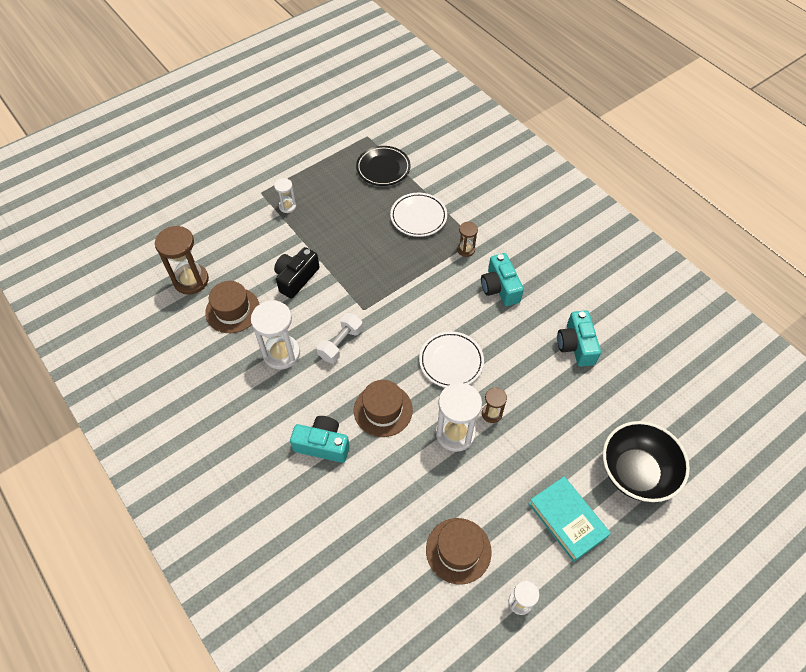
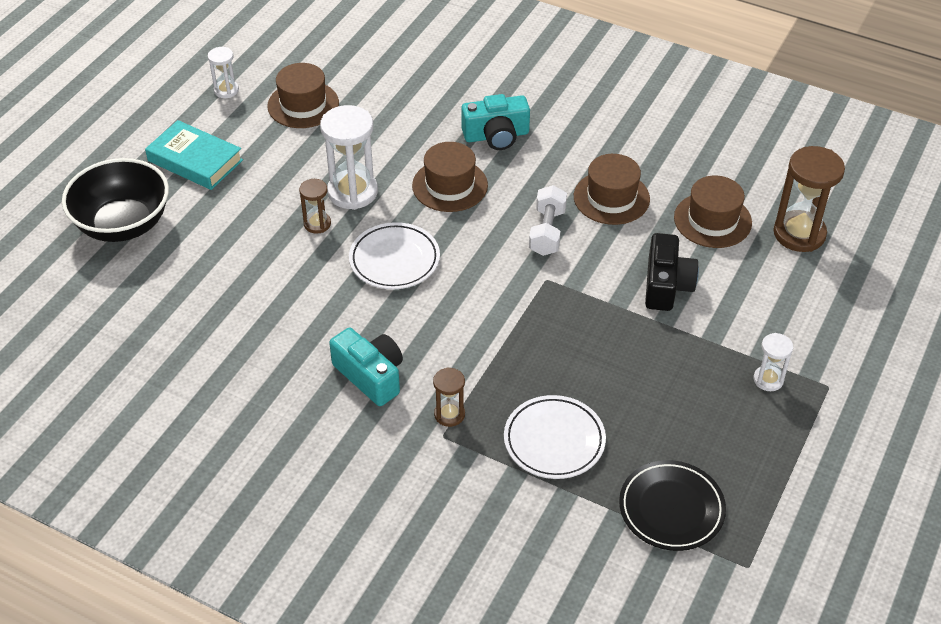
camera: 155 degrees right, 10 degrees down
(281, 353) = (611, 198): white hourglass -> brown hat
(576, 345) = (232, 336): turquoise camera -> none

